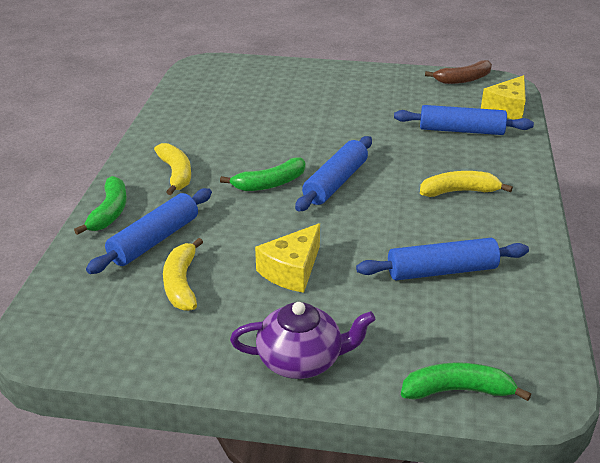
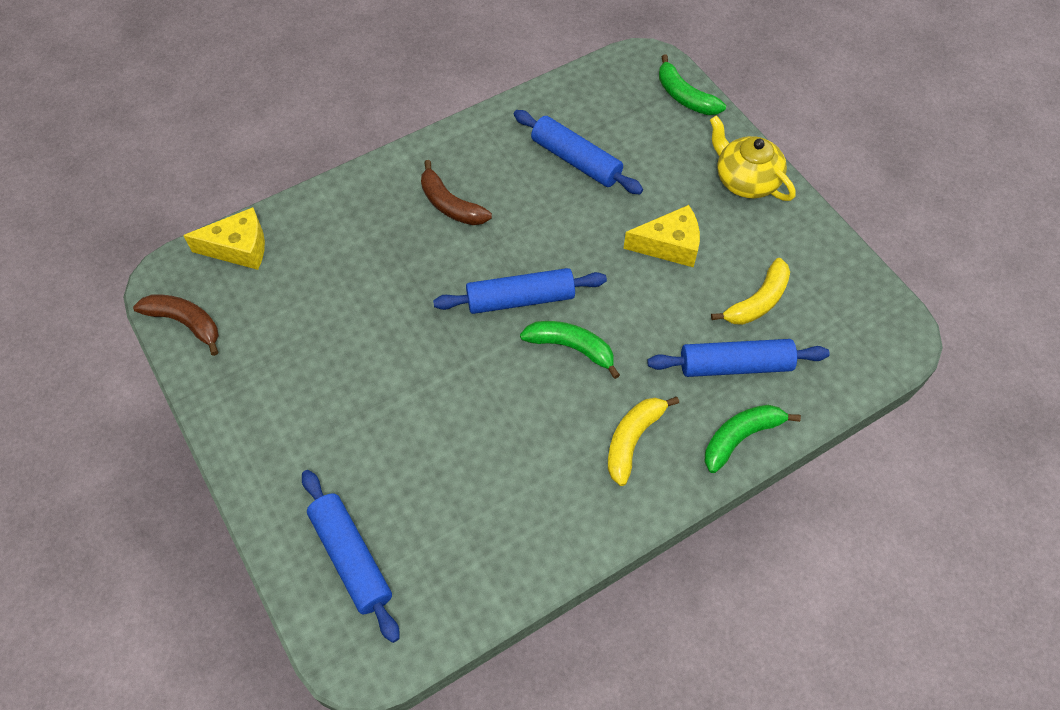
camera: 130 degrees left, 25 degrees up
(301, 360) = (745, 180): purple teapot -> yellow teapot
(459, 191) = (450, 205): yellow banana -> brown banana
(461, 130) = (326, 260): blue rolling pin -> blue rolling pin (351, 558)

